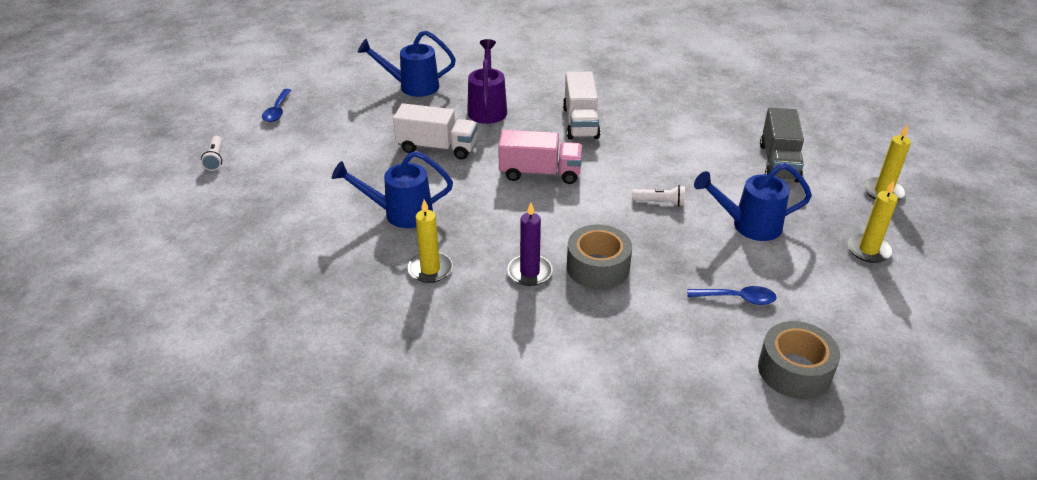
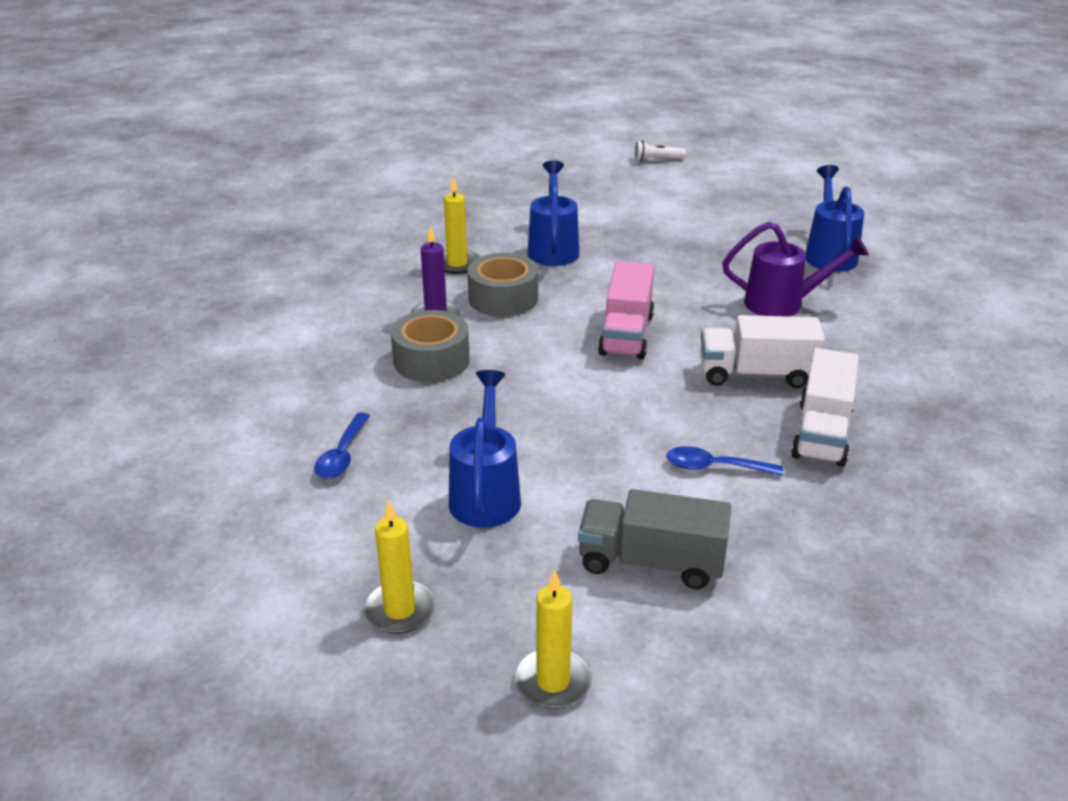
camera: 95 degrees right, 5 degrees down
(277, 111) = (754, 181): blue spoon -> blue spoon (715, 467)
(437, 147) = (683, 269): white truck -> white truck (822, 433)
(660, 202) = (551, 421): white flashlight -> none
(794, 370) = (208, 476): grey tape -> grey tape (503, 298)

